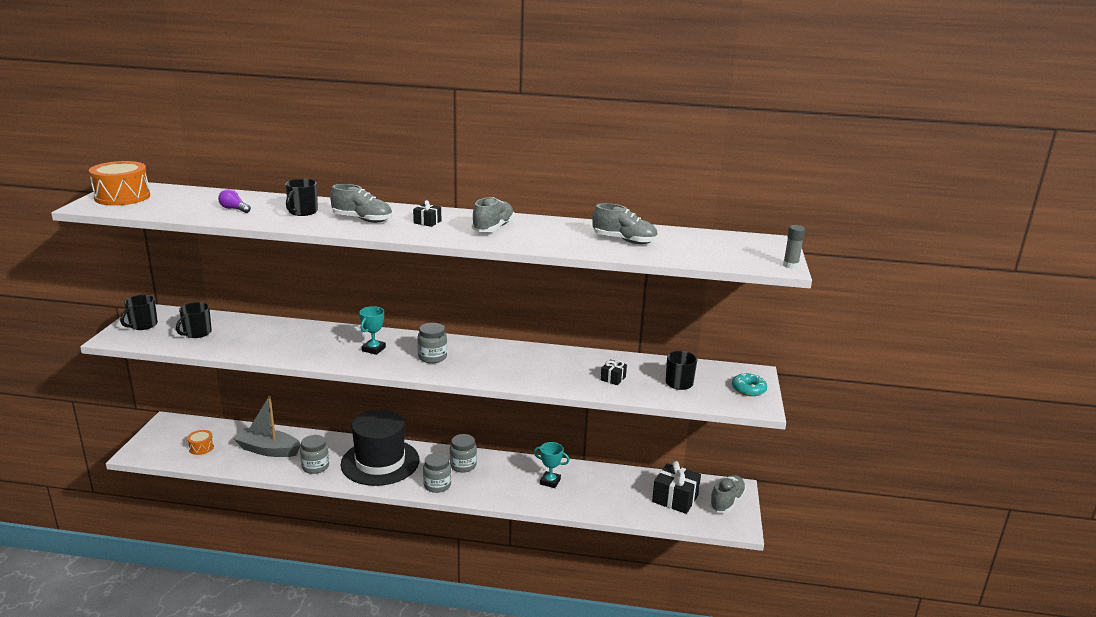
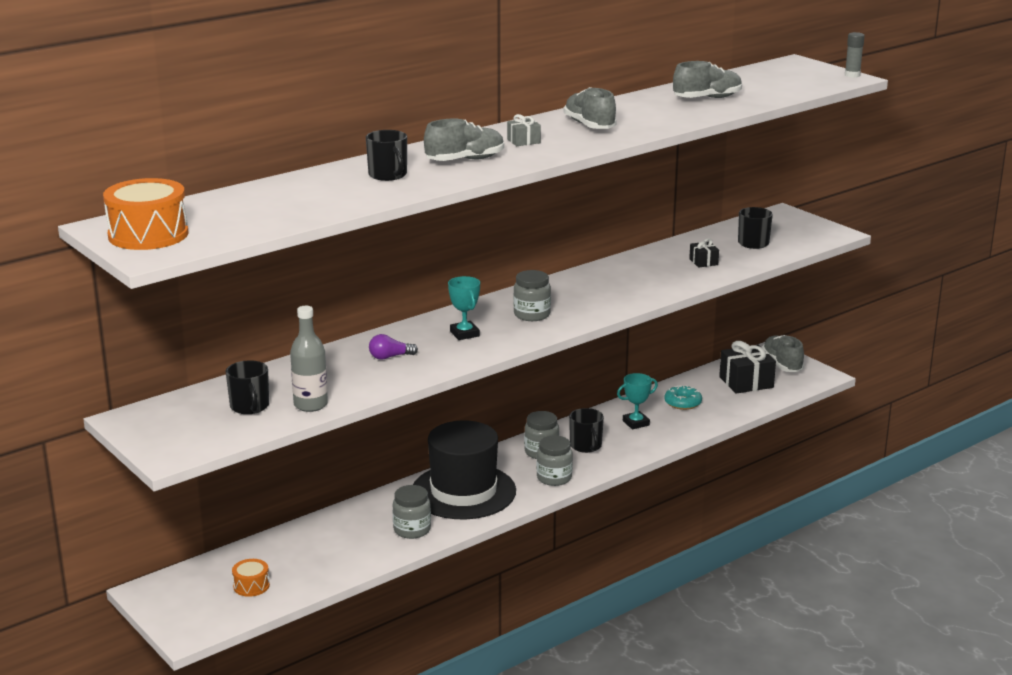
camera: 45 degrees left, 0 degrees up
(142, 325) = (164, 431): black mug -> black mug (586, 446)
(218, 347) = (310, 405): none -> grey bottle
(234, 209) = (314, 198): purple light bulb -> purple light bulb (390, 357)
(268, 450) = (329, 546): grey boat -> none
(427, 222) = (523, 141): black gift -> grey gift
(748, 389) = (803, 225): turquoise donut -> turquoise donut (682, 403)

